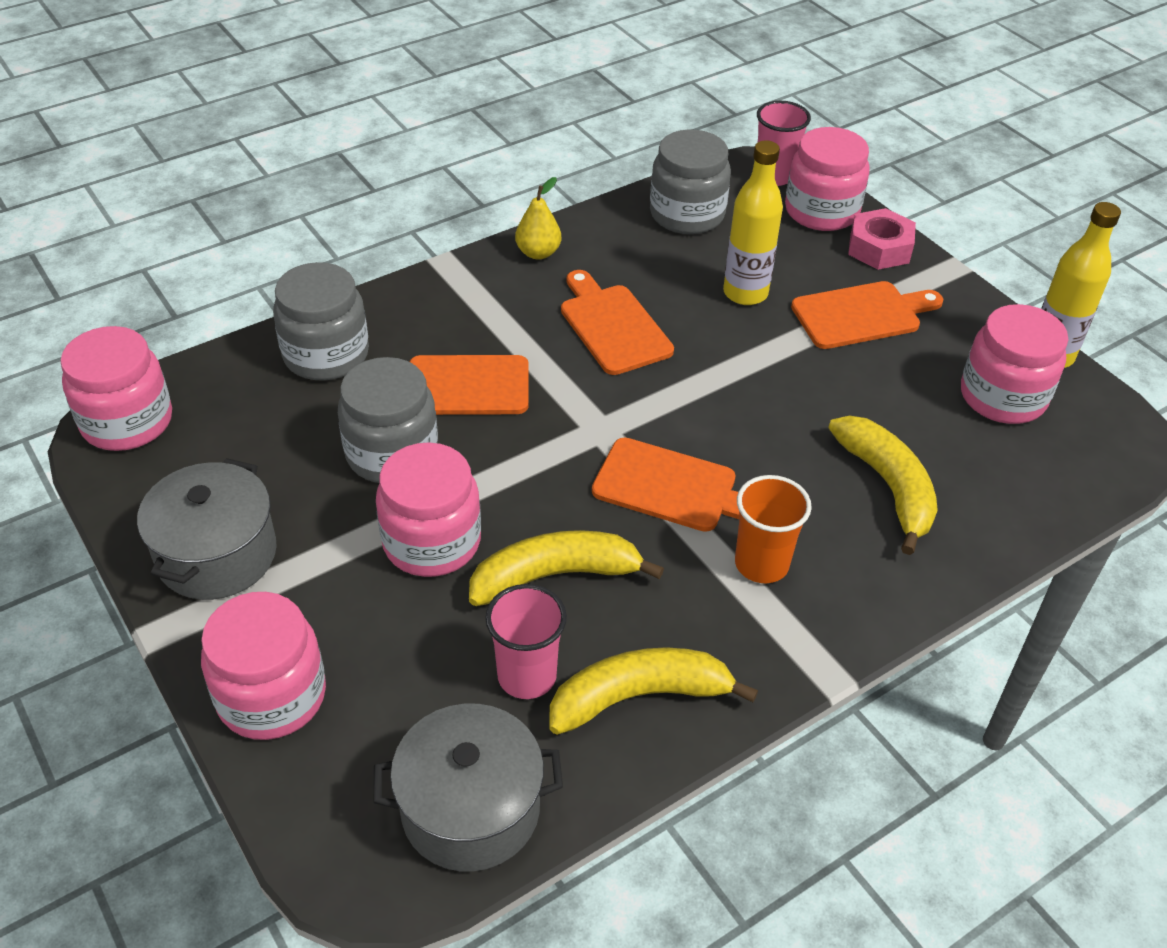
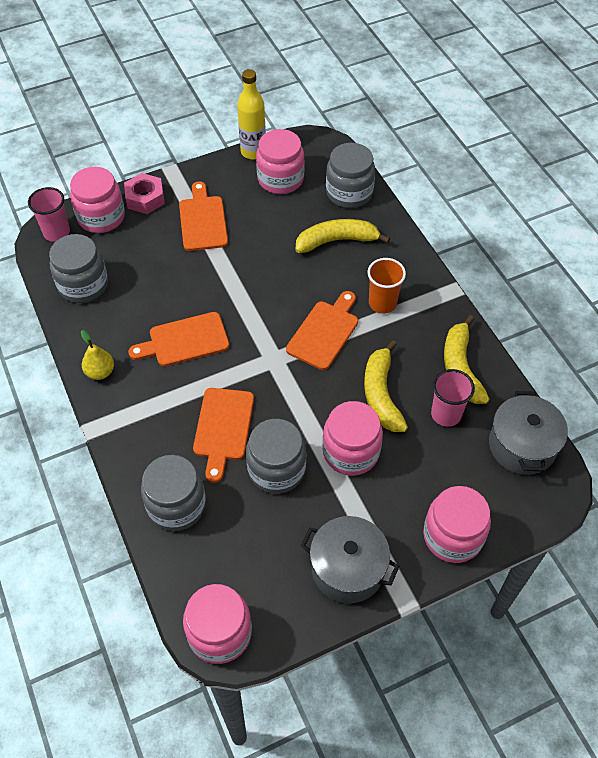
camera: 80 degrees left, 10 degrees up
(745, 293) = (170, 269): yellow bottle -> none
(1017, 495) = (349, 193): none -> grey jar

